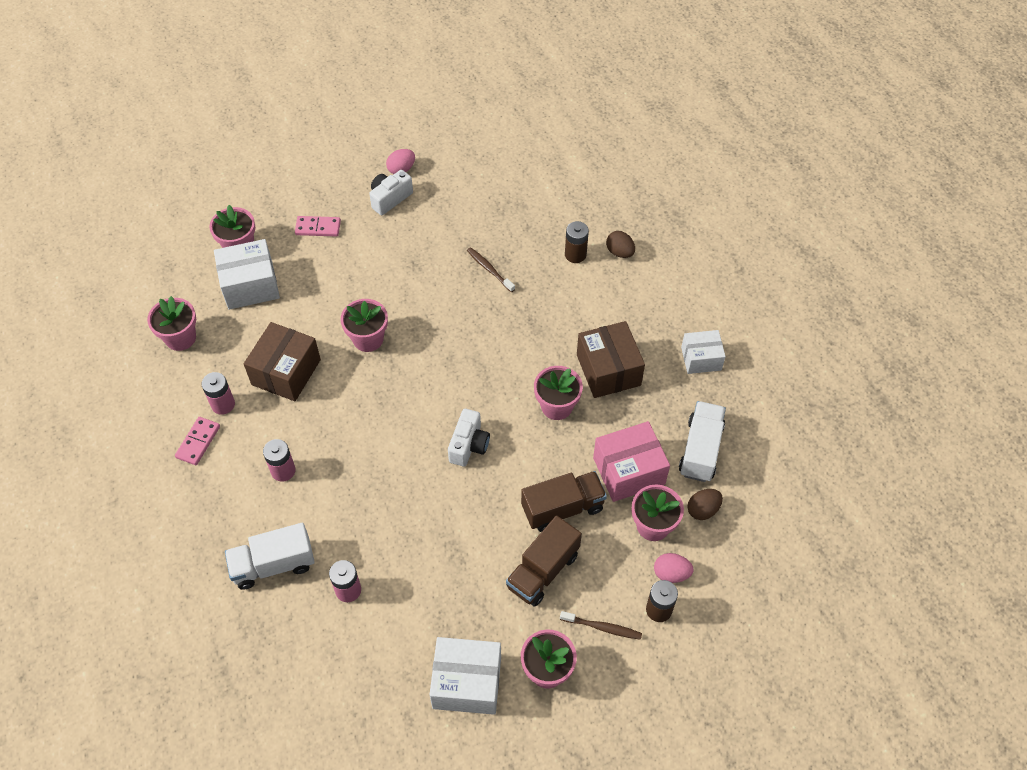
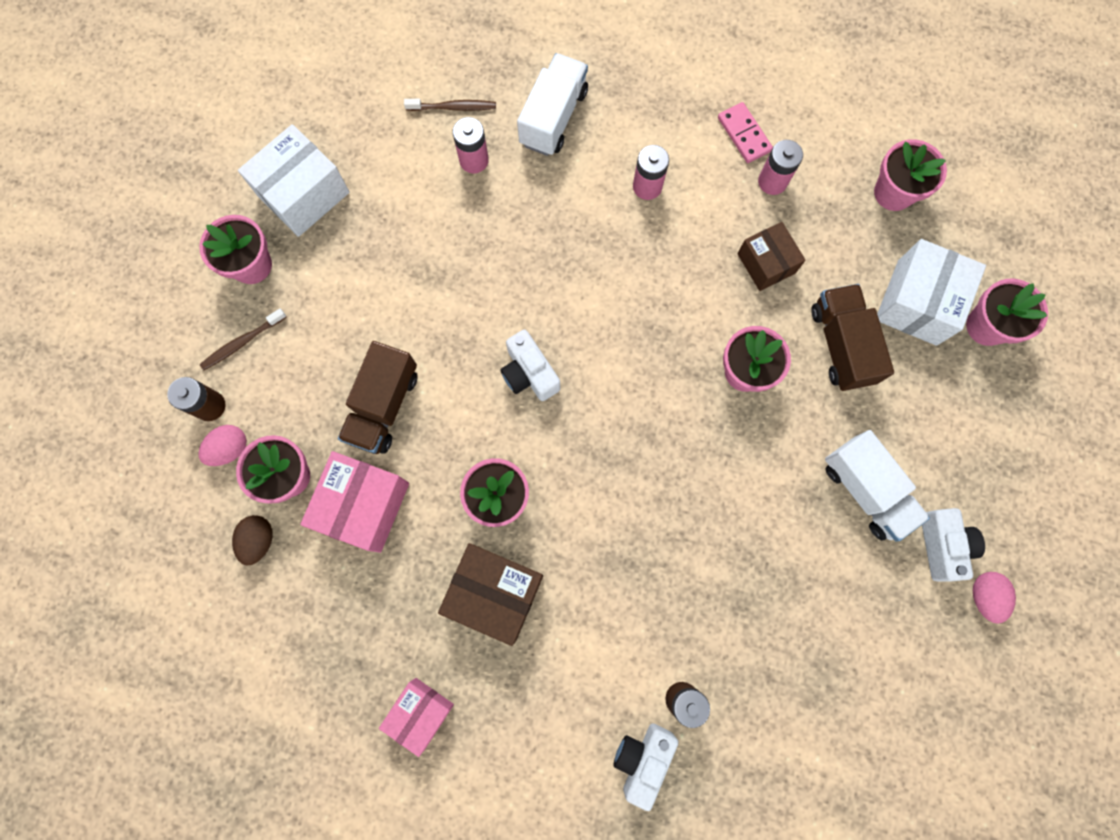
camera: 130 degrees right, 20 degrees up
(286, 372) = (766, 263): brown box -> brown box, size x0.65
(318, 228) = (954, 429): pink domino -> none
(489, 269) = (739, 576): brown toothbrush -> brown toothbrush (453, 107)
(543, 571) = (340, 335): brown truck -> brown truck (841, 345)
(619, 252) = (642, 758): brown egg -> white camera
(700, 450) = (320, 602): white truck -> white truck (866, 490)
(701, 358) = (420, 713): white box -> pink box

